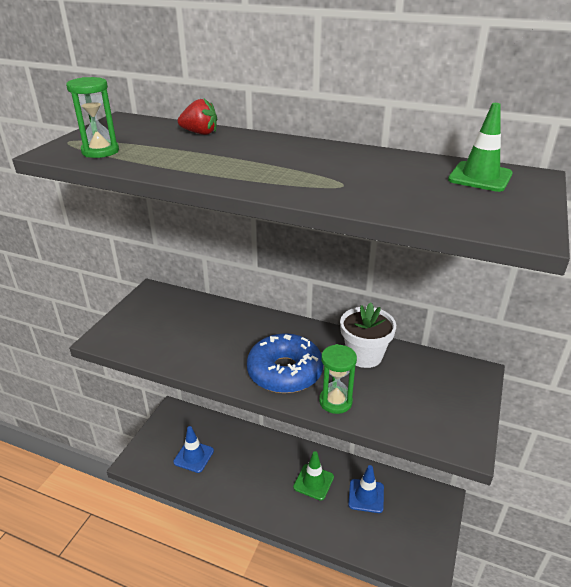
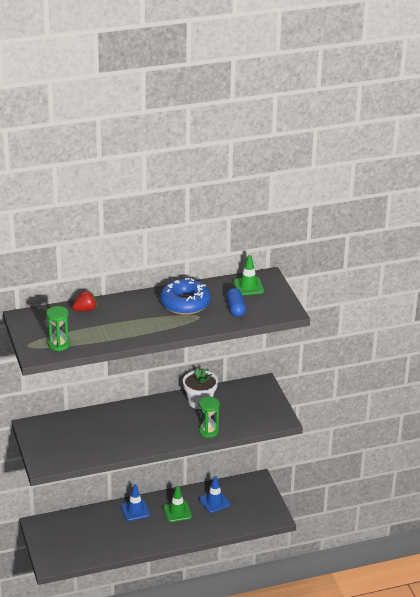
camera: 40 degrees left, 0 degrees up
(193, 456) = (86, 540): blue traffic cone -> blue traffic cone (135, 510)
(285, 372) = (168, 430): blue donut -> blue donut (185, 303)
(420, 195) = (235, 308): none -> blue capsule

